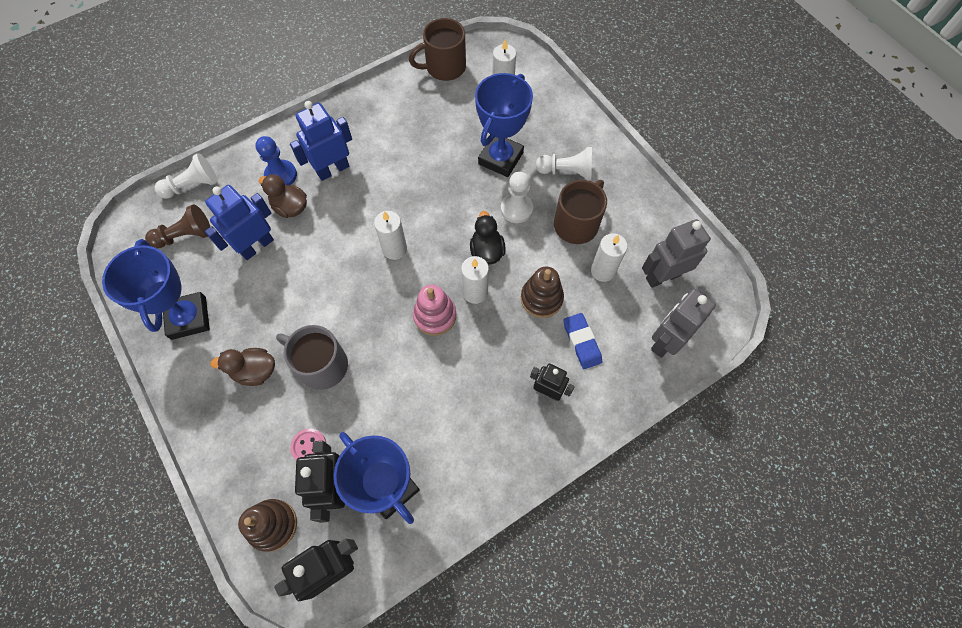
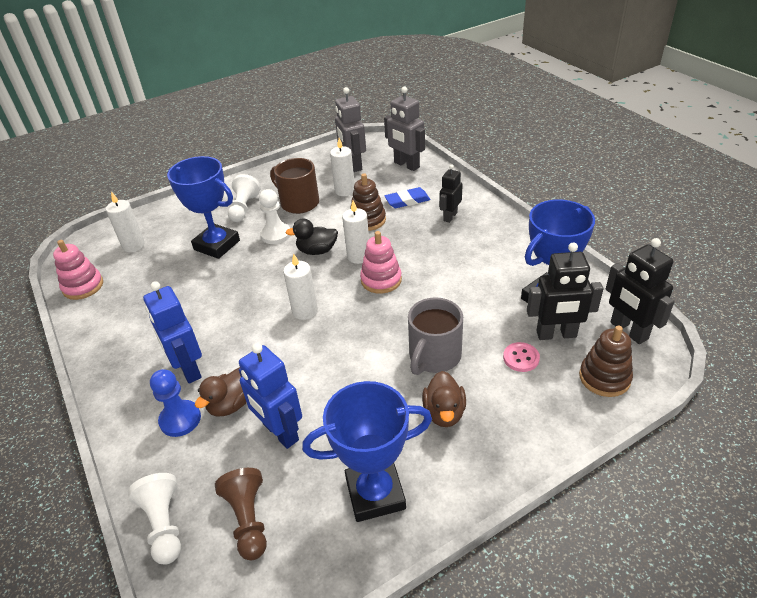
camera: 85 degrees left, 25 degrees down
(444, 67) = (83, 286): brown mug -> pink stacking toy

